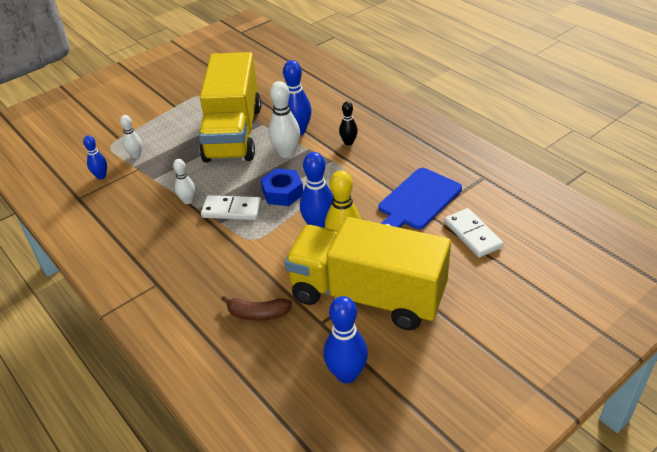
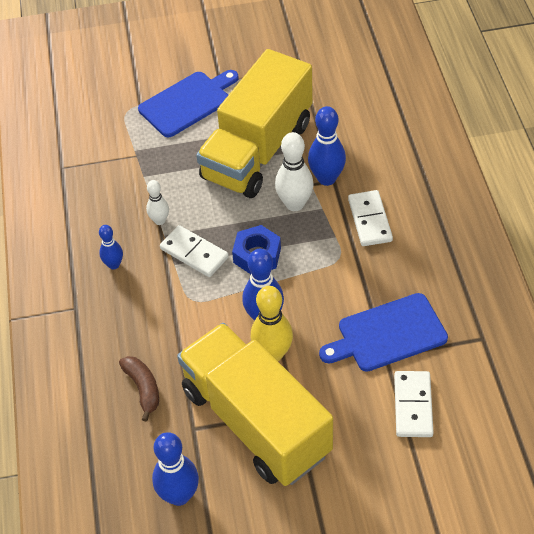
camera: 30 degrees right, 10 degrees up
(101, 176) = (97, 149): blue bowling pin -> blue bowling pin (114, 265)
(136, 155) = (144, 136): white bowling pin -> none
(157, 125) = (188, 102): none -> blue cutting board
(257, 314) = (143, 388): brown banana -> brown banana turned 150 degrees counterclockwise
(348, 142) = (370, 220): black bowling pin -> white domino

